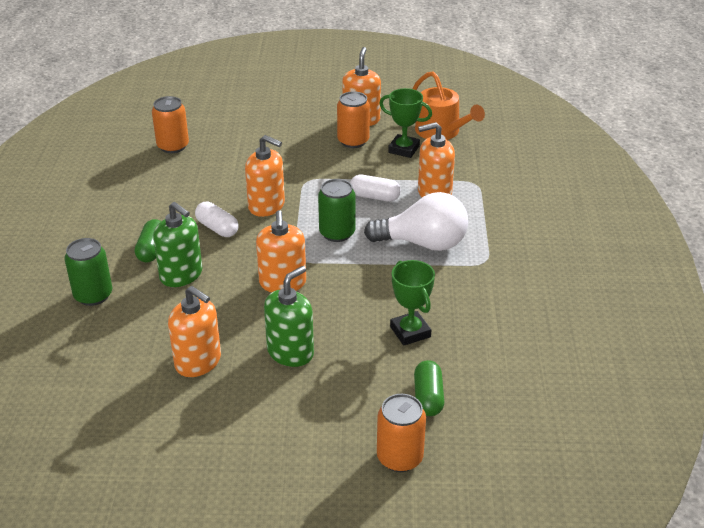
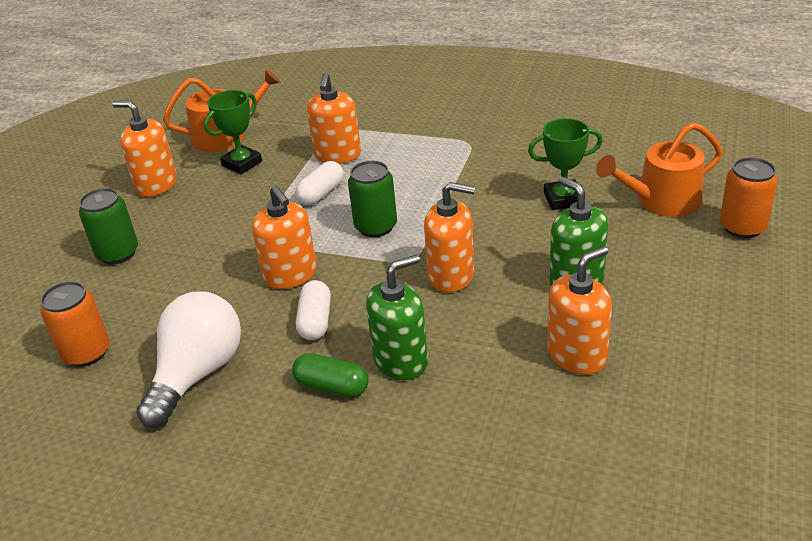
camera: 70 degrees left, 0 degrees up
(93, 295) = (411, 454): green can -> green can (118, 253)
(217, 228) = (315, 321): white capsule -> white capsule turned 60 degrees counterclockwise
(266, 206) = (291, 275): orange soap dispenser -> orange soap dispenser turned 105 degrees clockwise
(353, 141) = (198, 196): orange can -> none
(423, 243) = (423, 173): white light bulb -> white light bulb (197, 374)
(428, 397) = (661, 201): green capsule -> orange watering can

